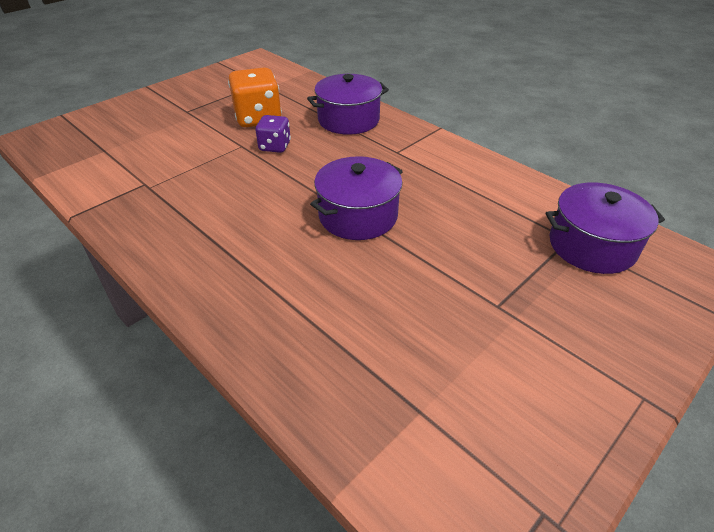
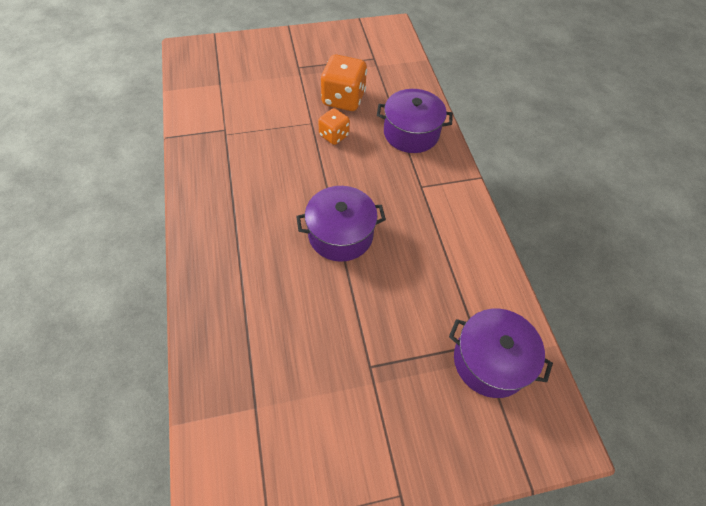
camera: 30 degrees right, 15 degrees up
(275, 146) = (334, 135): purple dice -> orange dice

